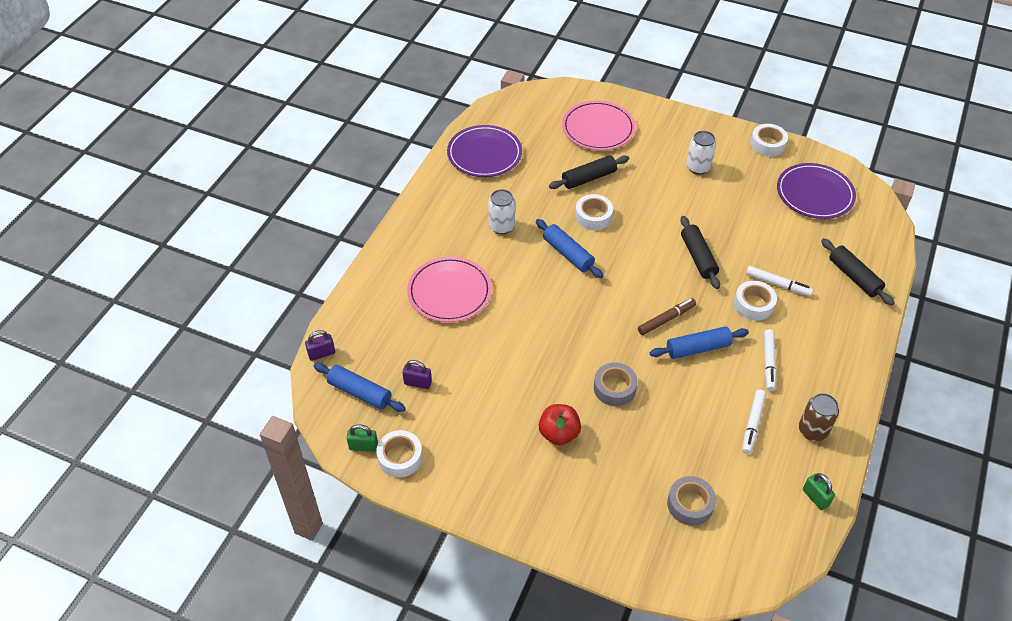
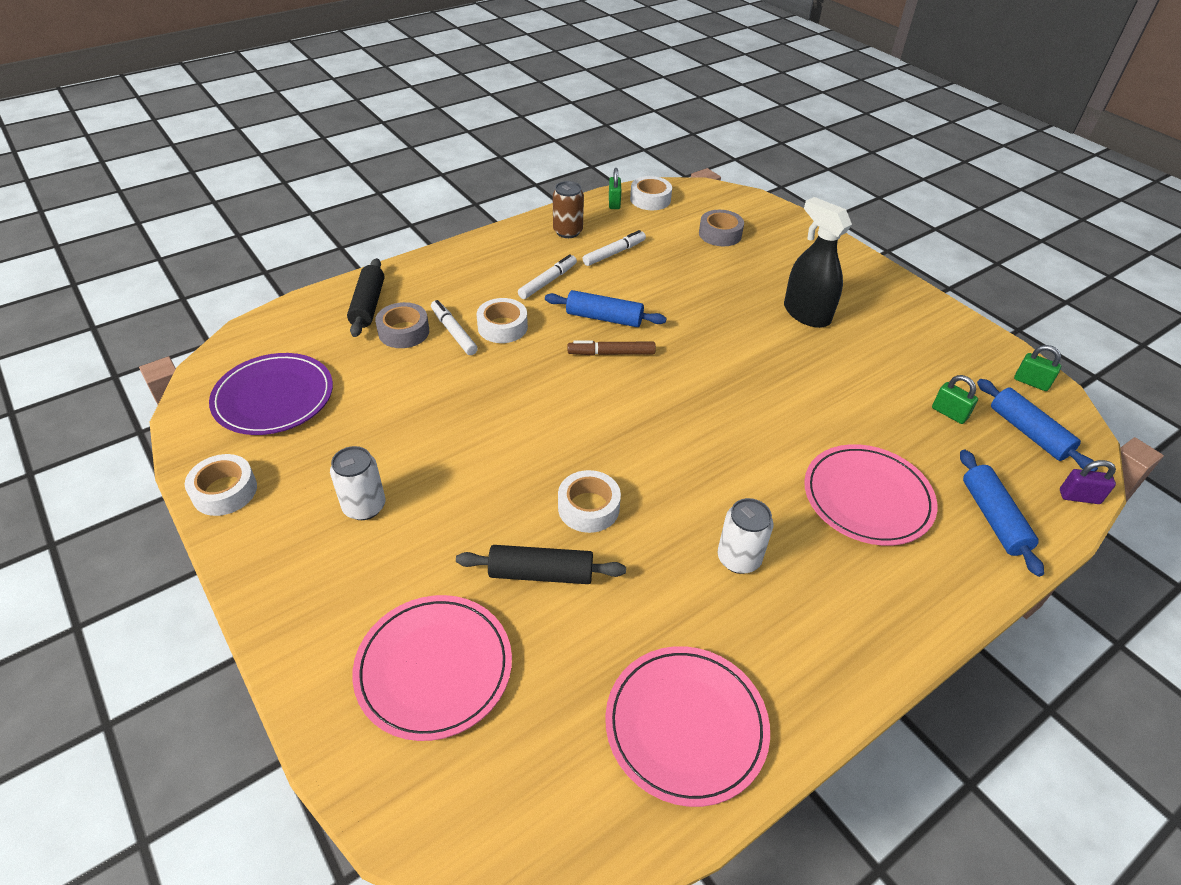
camera: 150 degrees left, 5 degrees down
(400, 457) = (989, 358): white tape -> white tape (650, 199)
(417, 383) = (949, 413): purple padlock -> green padlock
(484, 154) = (686, 725): purple plate -> pink plate
(559, 434) = (806, 314): red apple -> black spray bottle
(568, 254) = (668, 473): blue rolling pin -> blue rolling pin (993, 518)
(614, 388) = (722, 323): grey tape -> grey tape (404, 332)
(698, 257) = (506, 395): black rolling pin -> none

